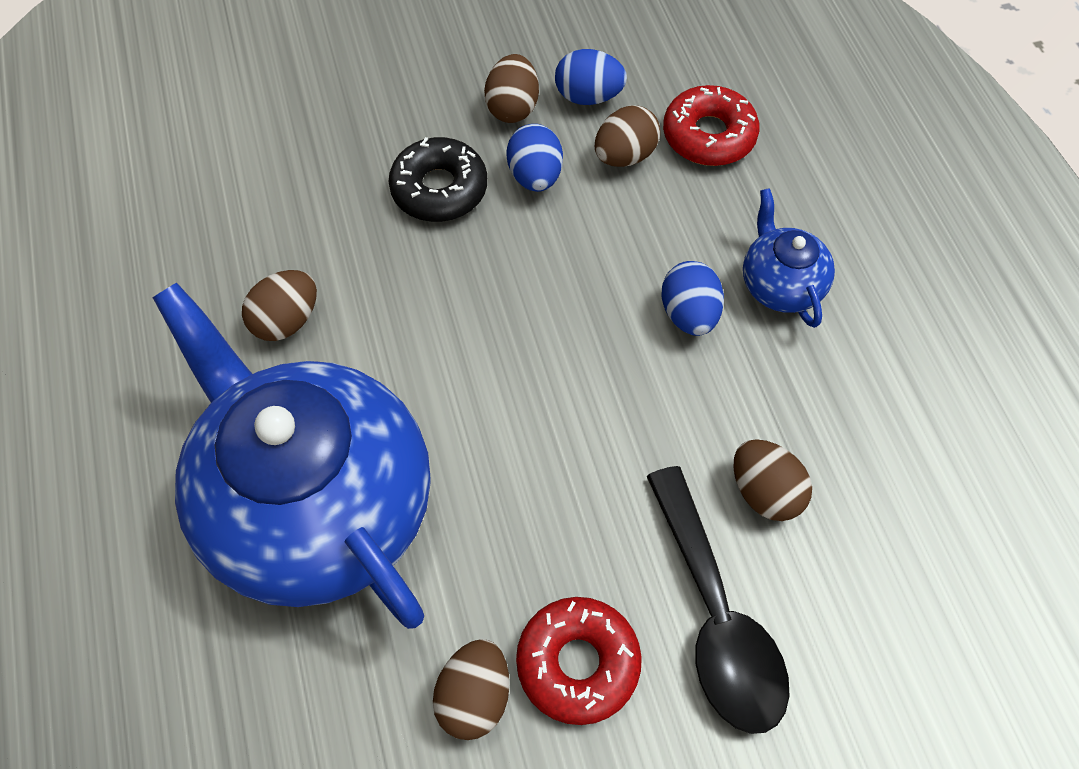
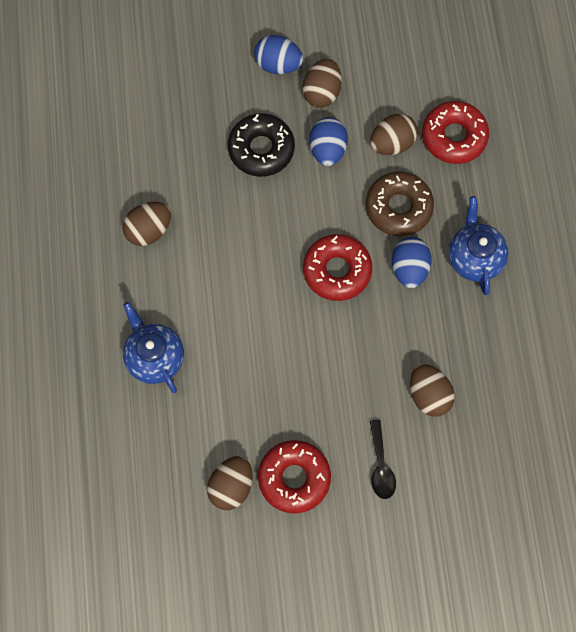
camera: 10 degrees right, 10 degrees up
(317, 506) = (154, 357): blue teapot -> blue teapot, size x0.42
(582, 333) = (337, 270): none -> red donut
(588, 96) = (376, 91): blue egg -> blue egg (278, 64)
(653, 235) = (398, 207): none -> brown donut
(715, 617) = (380, 466): black spoon -> black spoon, size x0.48

